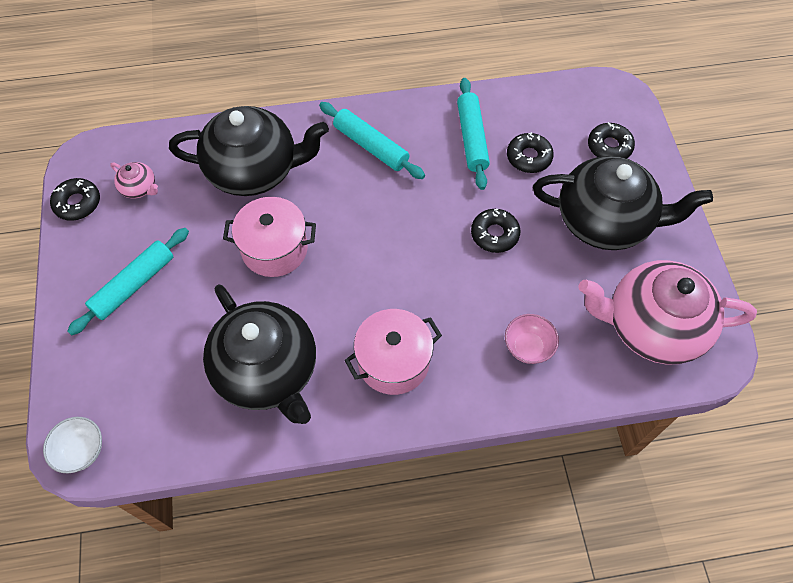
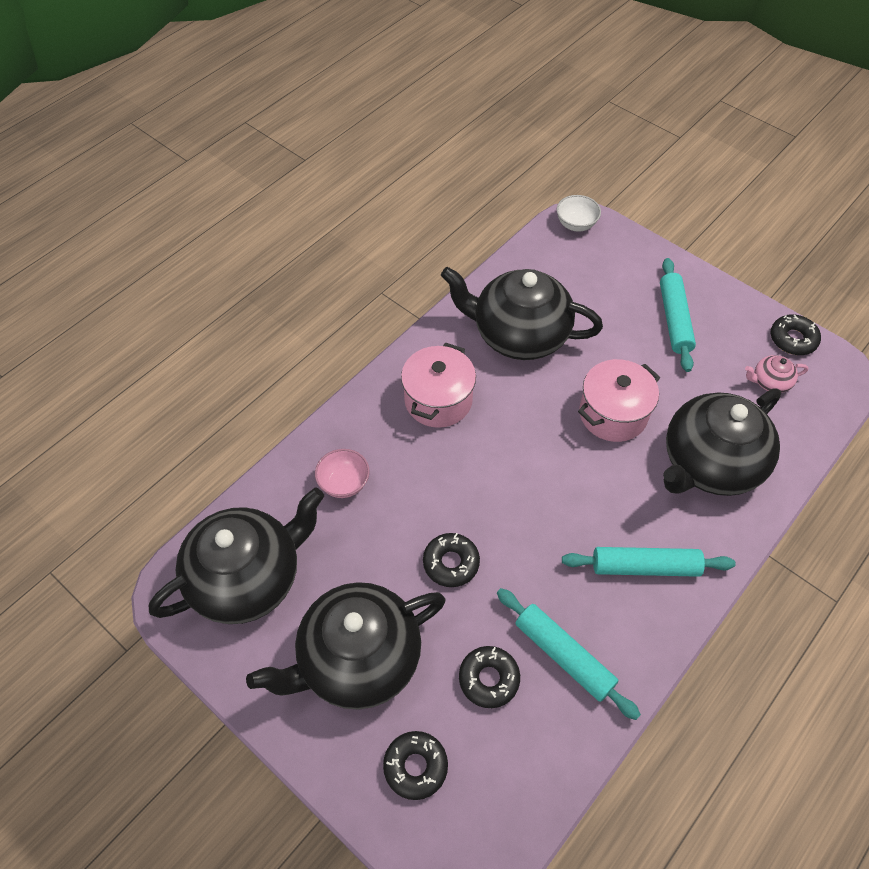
camera: 140 degrees right, 5 degrees down
(651, 326) = (248, 578): pink teapot -> black teapot

